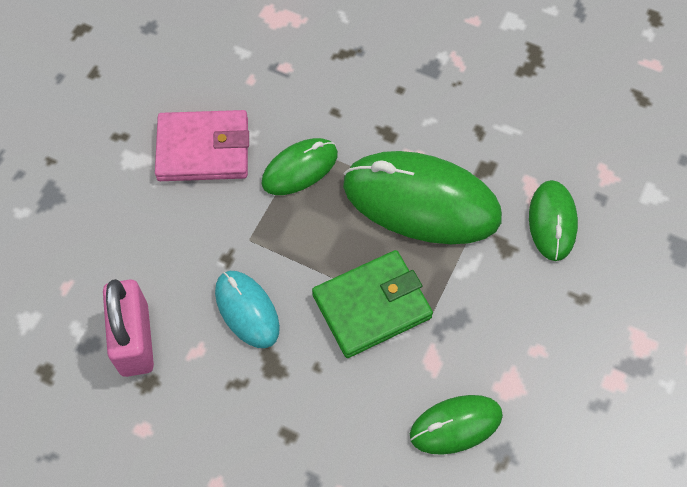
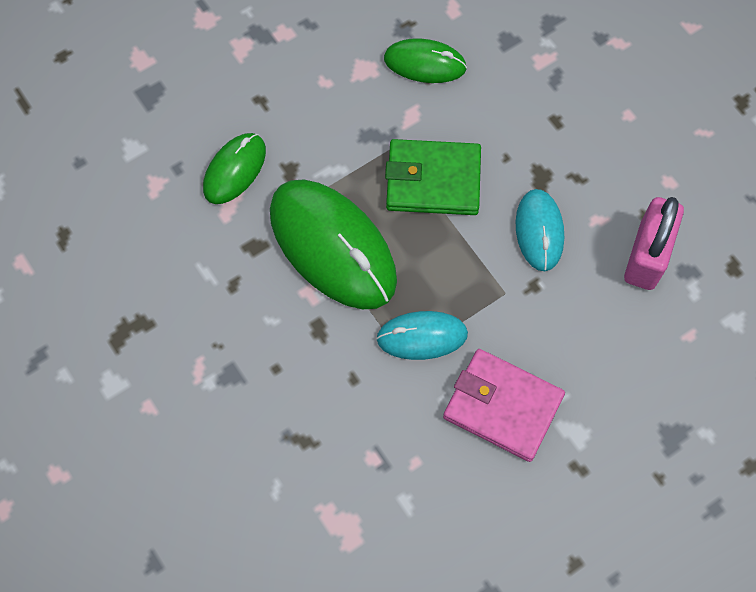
camera: 150 degrees left, 5 degrees up
(300, 168) = (422, 336): green mouse -> turquoise mouse

